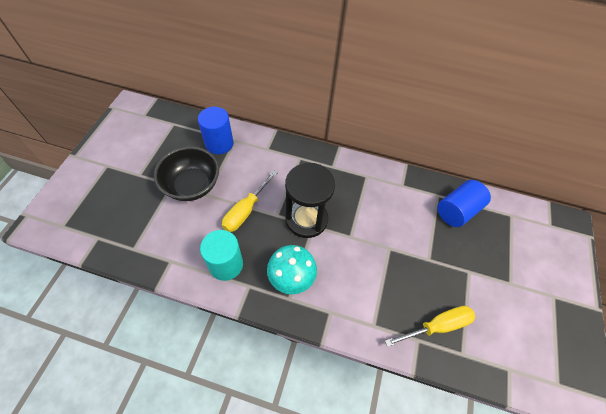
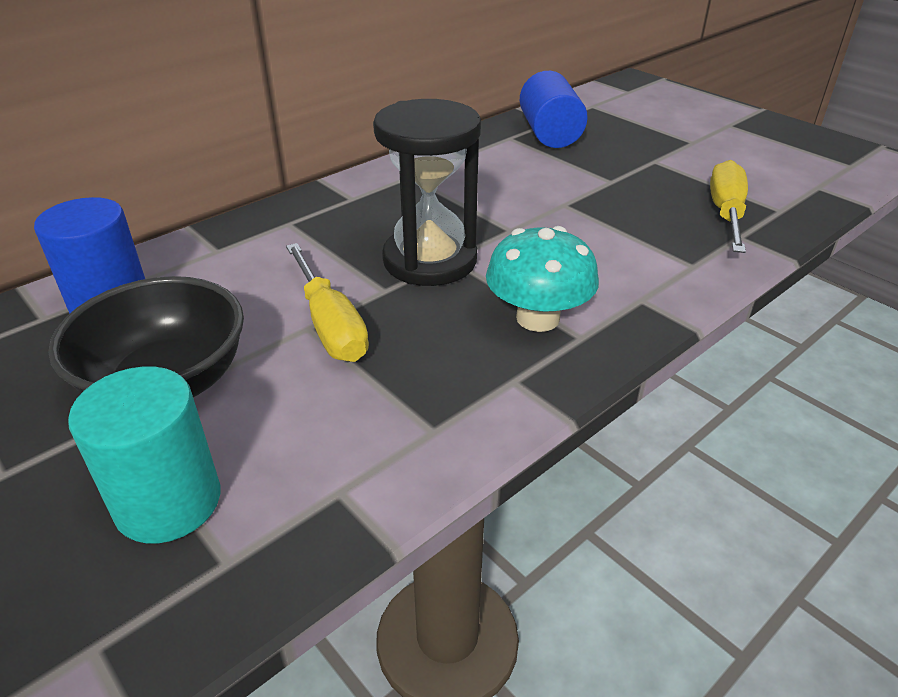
camera: 55 degrees left, 20 degrees down
(226, 264) = (434, 396): turquoise cylinder -> turquoise cylinder (168, 502)

